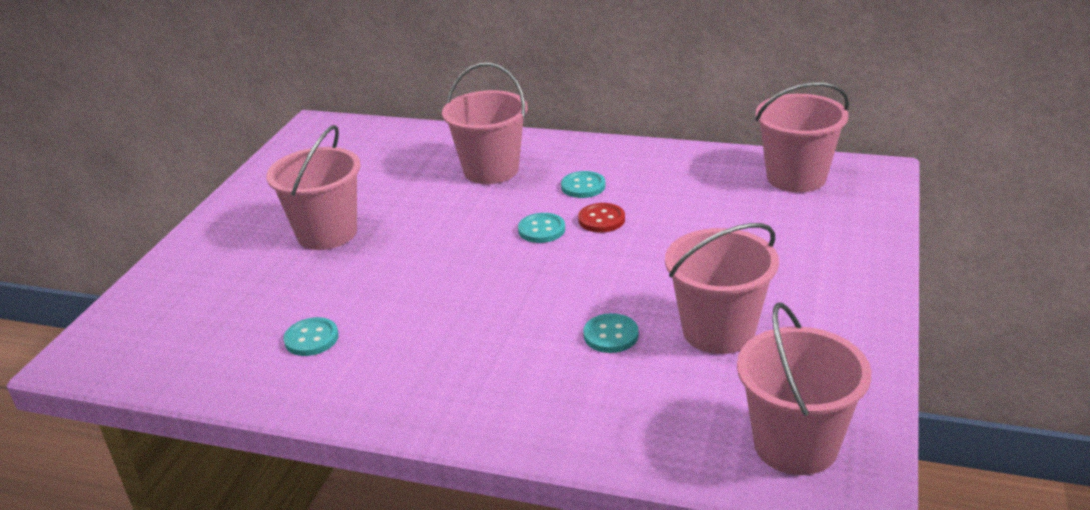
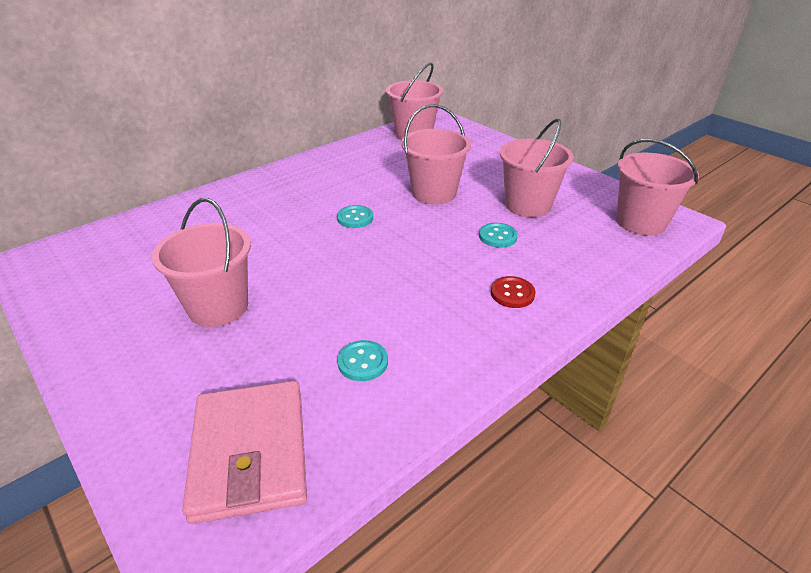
camera: 60 degrees left, 5 degrees up
(173, 333) = (250, 453): none -> pink wallet
(491, 170) = (252, 209): pink bucket -> pink bucket (434, 193)
(583, 186) = (327, 188): turquoise button -> none
(601, 219) = (373, 196): red button -> red button (512, 293)

